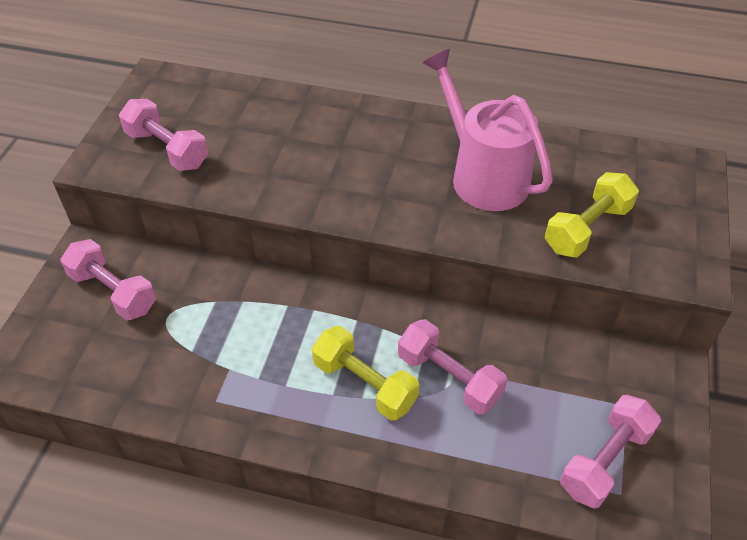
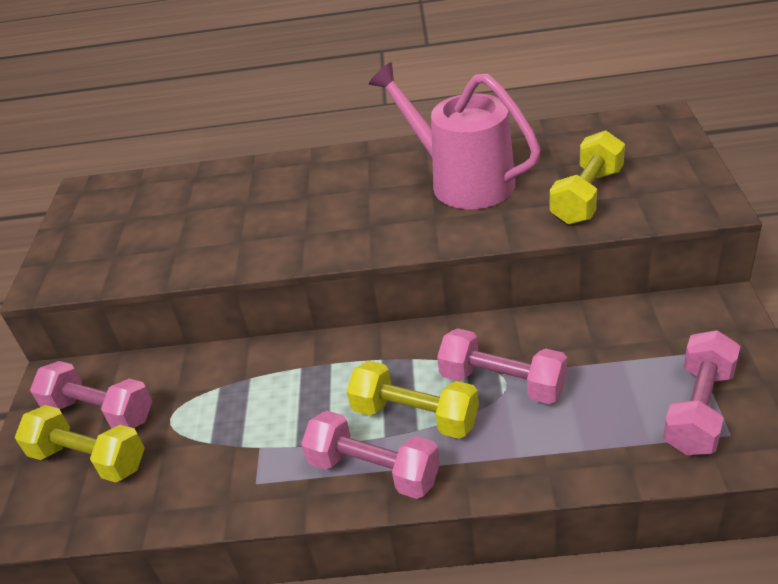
camera: 10 degrees left, 10 degrees down
(93, 333) = (89, 459): none -> yellow dumbbell
(167, 149) = (120, 248): pink dumbbell -> pink dumbbell (374, 470)

